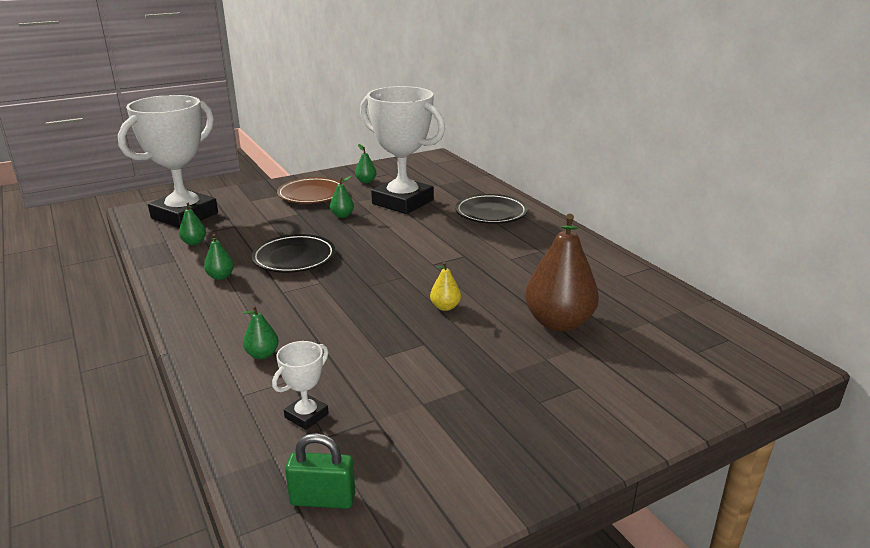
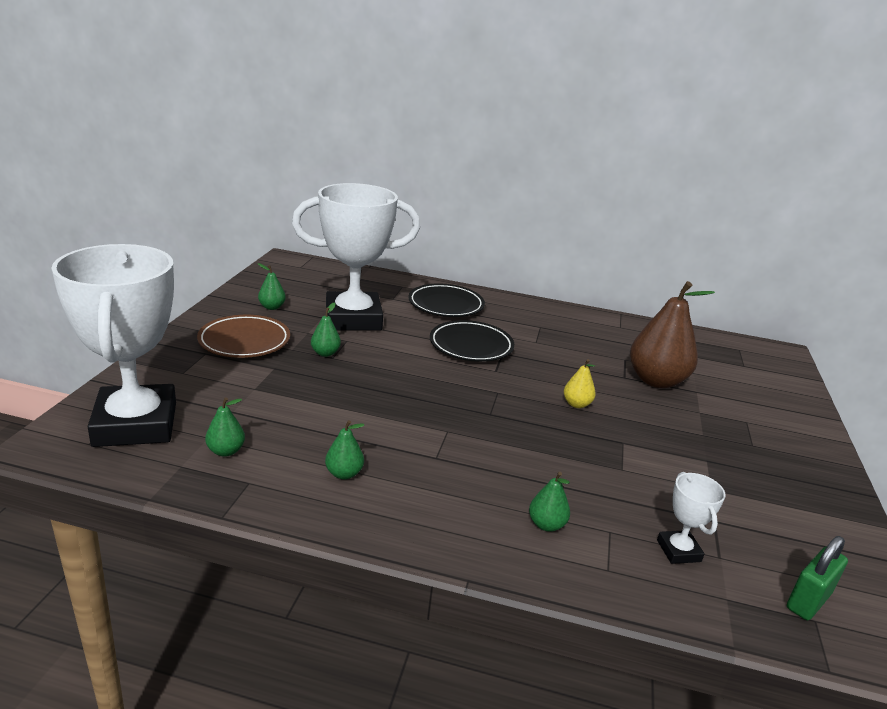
camera: 50 degrees left, 0 degrees up
(294, 258) = (374, 418): black plate -> black plate (471, 346)

